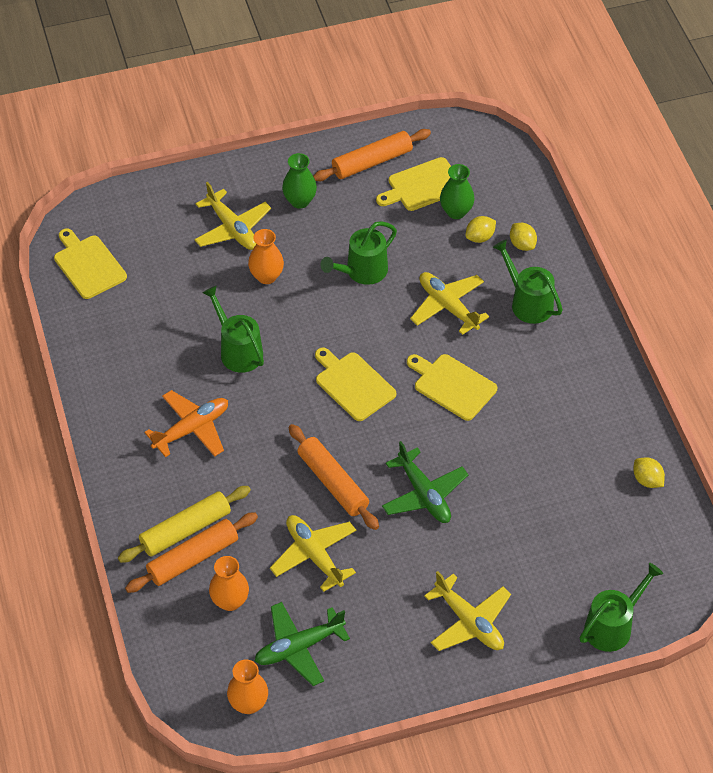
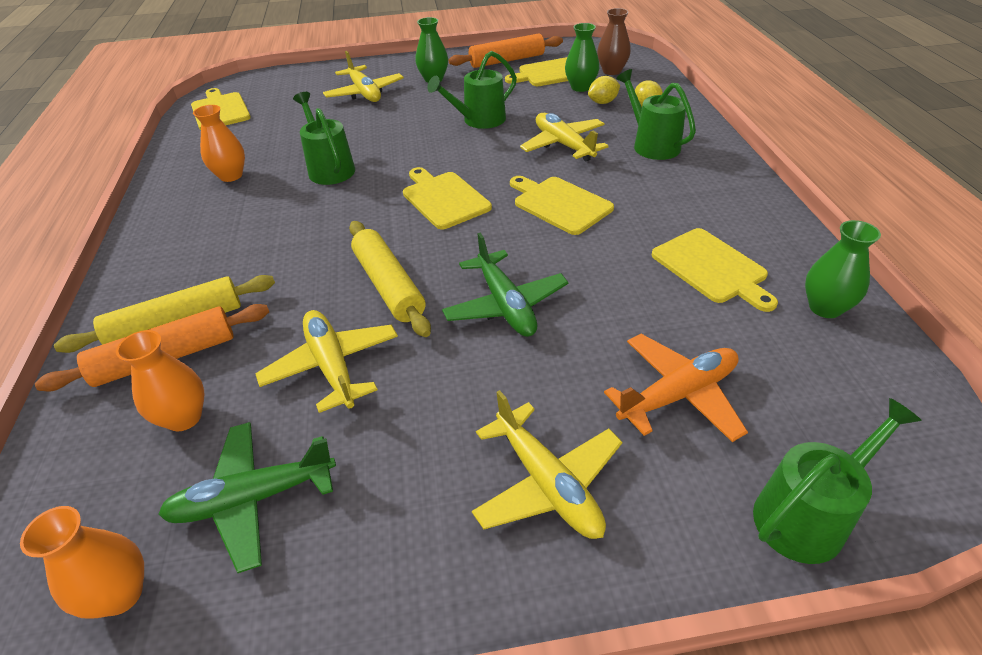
camera: 10 degrees right, 10 degrees down
(192, 429) = (244, 227): orange plane -> orange plane (678, 395)
(266, 276) = (383, 121): orange vase -> orange vase (231, 176)
(333, 482) = (389, 285): orange rolling pin -> yellow rolling pin
(486, 180) = (612, 71): none -> brown vase
(572, 448) = (711, 268): none -> yellow cutting board
(647, 480) = (825, 308): yellow lemon -> green vase

